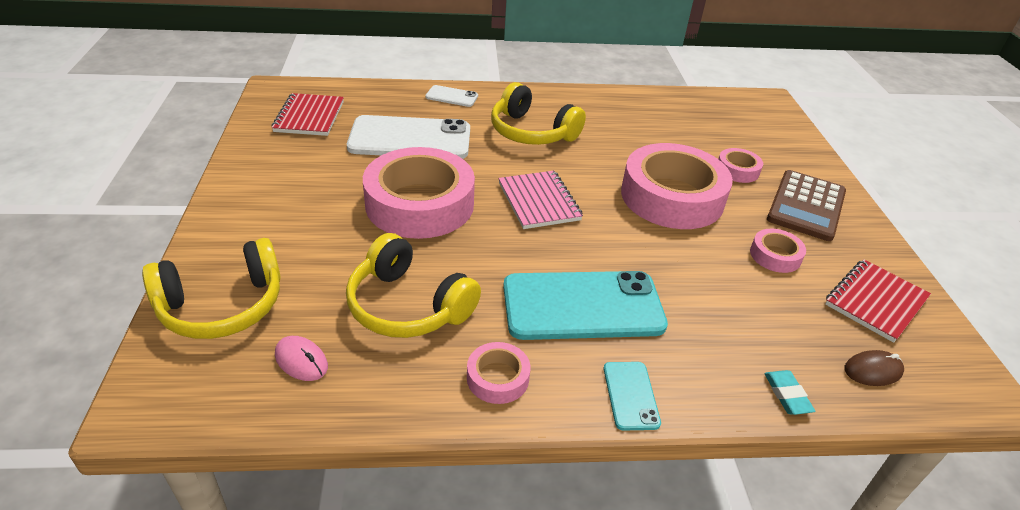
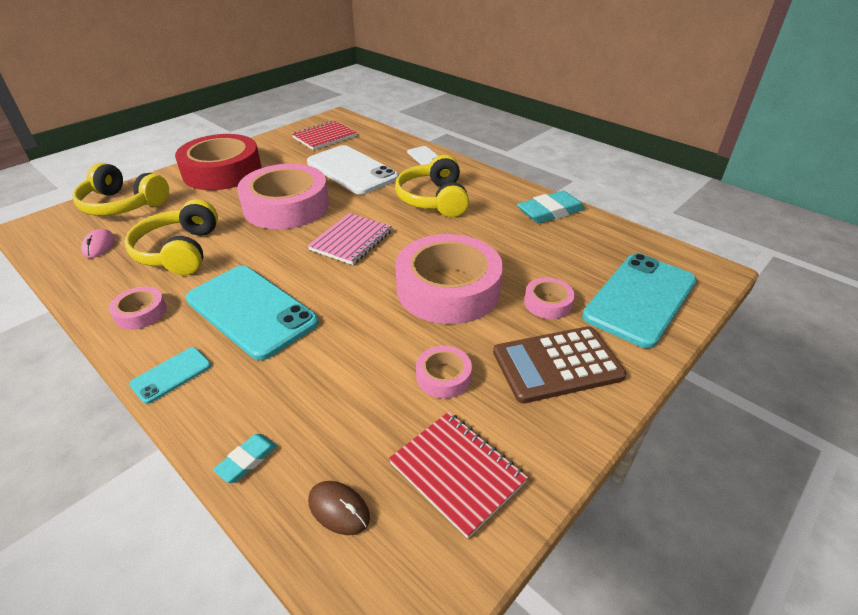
camera: 50 degrees right, 0 degrees up
(268, 206) = (222, 171): none -> red tape
(626, 102) = (550, 212): none -> turquoise eraser
(771, 138) = (640, 299): none -> turquoise phone
(875, 301) = (457, 472): red notebook -> red notebook turned 45 degrees clockwise

